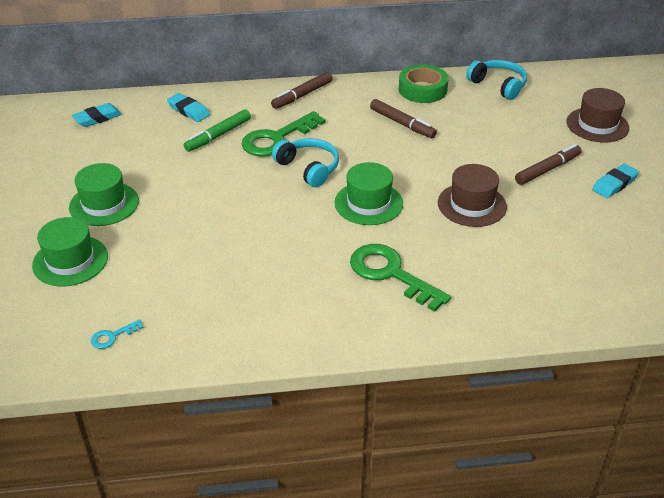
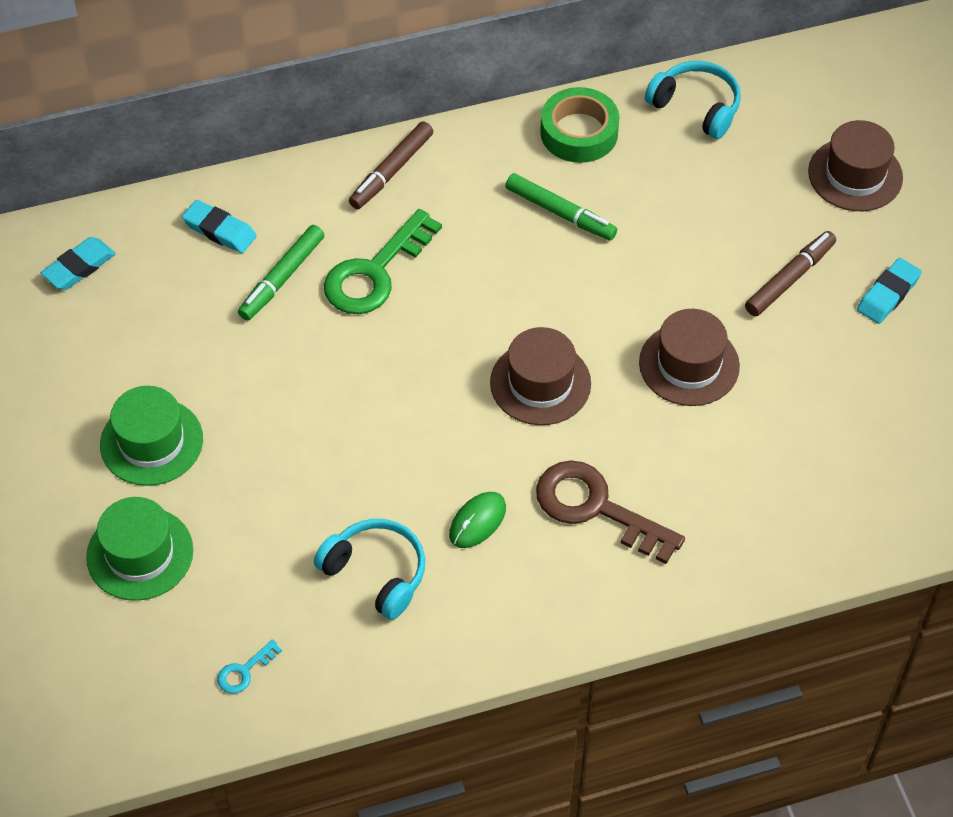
camera: 10 degrees left, 15 degrees up
(305, 271) = (477, 521): none -> green mouse
(308, 168) = (437, 327): turquoise headphones -> turquoise headphones (376, 573)
(368, 203) = (540, 383): green hat -> brown hat
(391, 274) = (596, 508): green key -> brown key
(402, 124) = (560, 213): brown marker -> green marker

